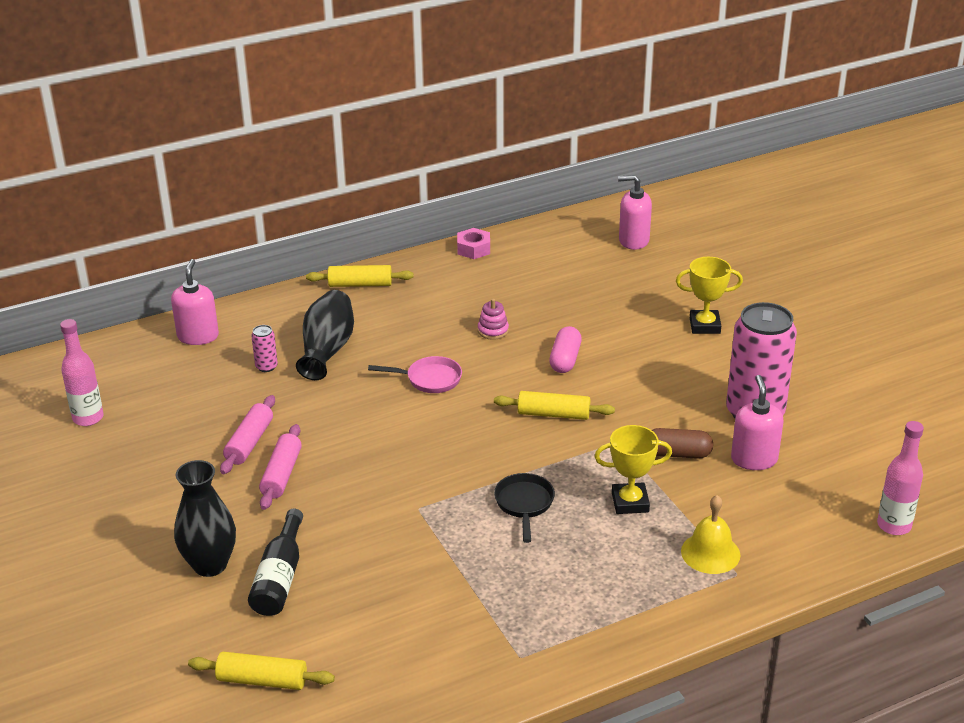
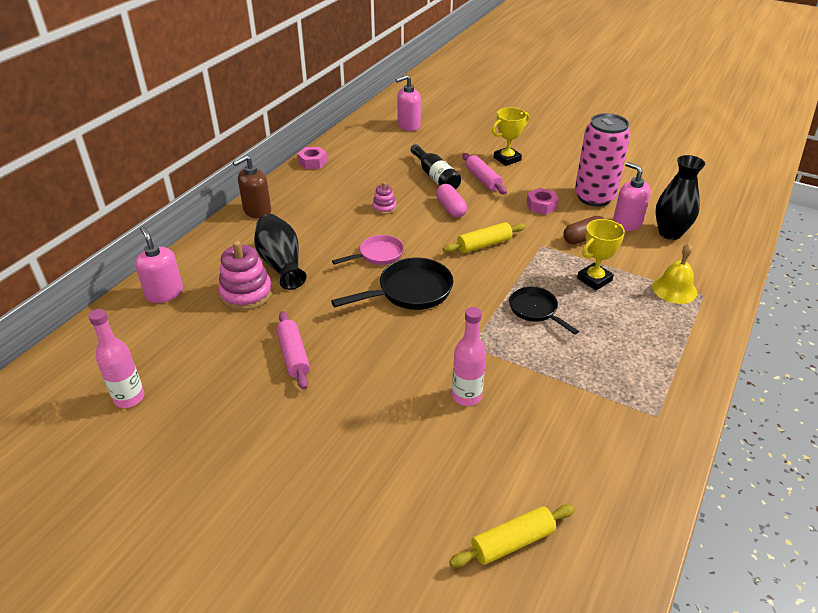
camera: 35 degrees left, 5 degrees up
(210, 565) = (366, 468): black vase -> black vase (670, 233)
(266, 366) = (246, 294): pink can -> pink stacking toy
(280, 577) = (432, 449): black bottle -> black bottle (435, 177)
(282, 475) = (346, 368): pink rolling pin -> pink rolling pin (483, 179)
(360, 284) = (257, 211): yellow rolling pin -> brown soap dispenser
(419, 430) = (410, 291): none -> black pan
(675, 397) = (541, 206): none -> pink nut
(894, 525) = (739, 229): pink bottle -> pink bottle (466, 396)

